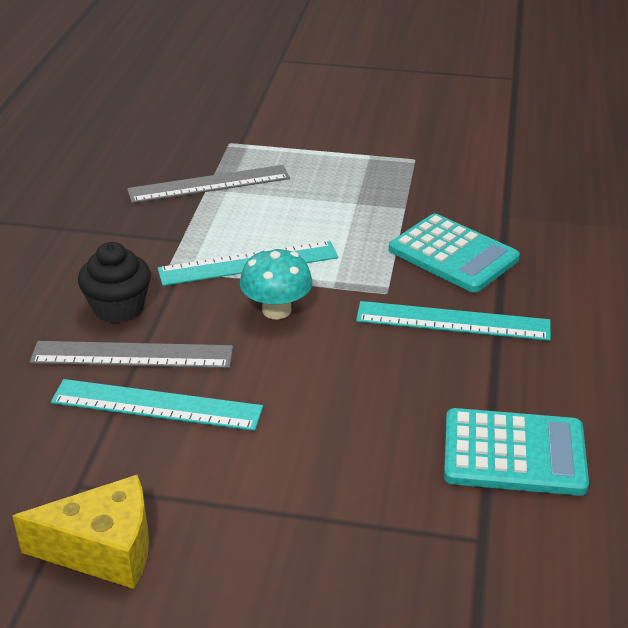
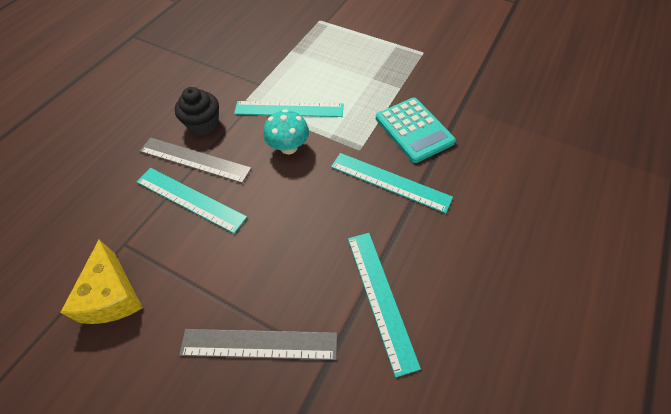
camera: 20 degrees right, 20 degrees up
(104, 550) = (112, 296): yellow cheese -> yellow cheese turned 60 degrees clockwise
(209, 184) = (294, 47): grey ruler -> grey ruler (259, 344)
(514, 453) = (380, 298): turquoise calculator -> turquoise ruler

